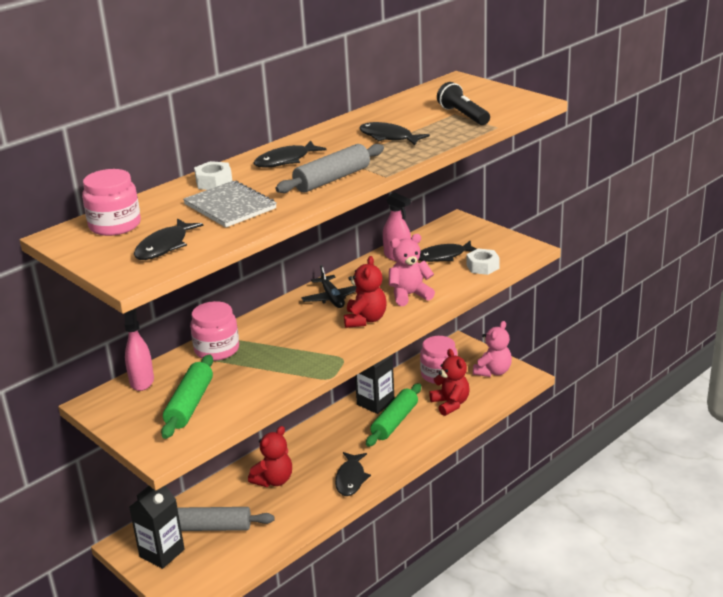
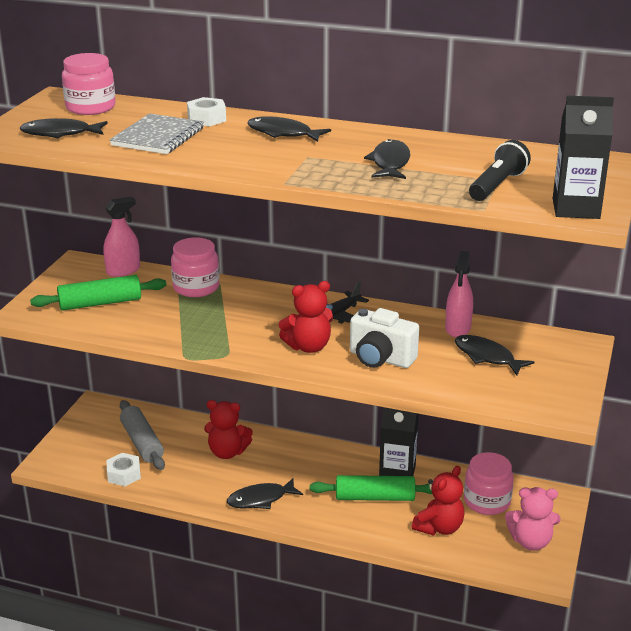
camera: 60 degrees right, 0 degrees up
(162, 553) = (94, 428): black carton -> black carton (576, 209)
(332, 179) = (255, 162): grey rolling pin -> none
(409, 295) = (380, 358): pink teddy bear -> white camera
(482, 266) = (489, 388): white nut -> white nut (124, 474)

